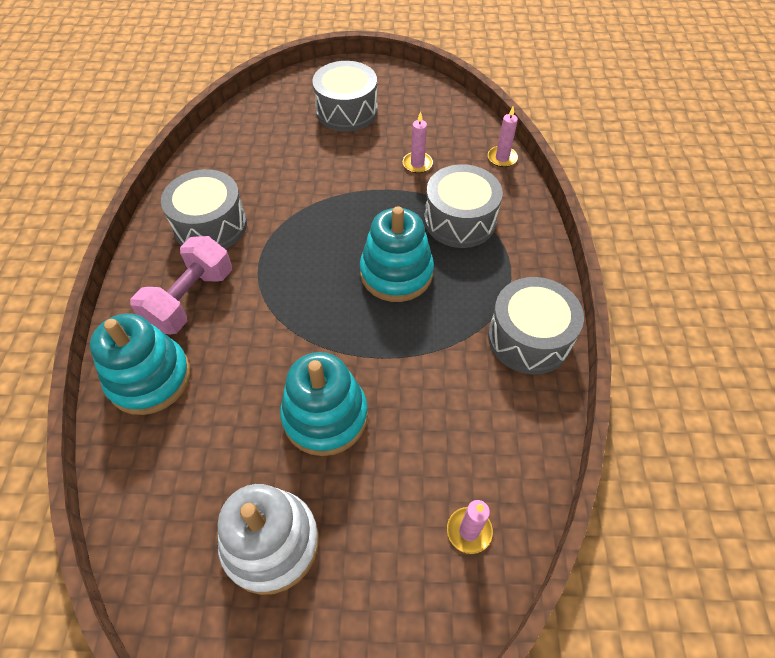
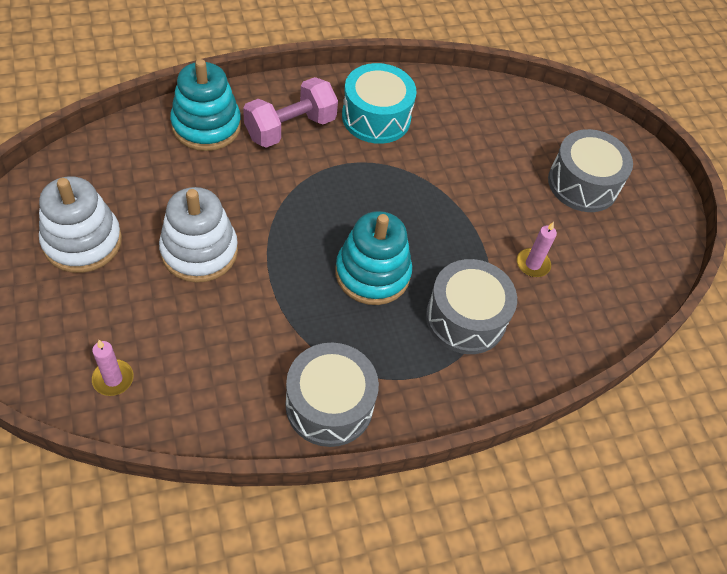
camera: 65 degrees right, 0 degrees up
(190, 299) = (290, 128): pink dumbbell -> pink dumbbell turned 45 degrees counterclockwise
(210, 225) = (376, 117): grey drum -> turquoise drum
(325, 416) = (199, 251): turquoise stacking toy -> white stacking toy
(502, 158) = (583, 347): pink candle -> none

